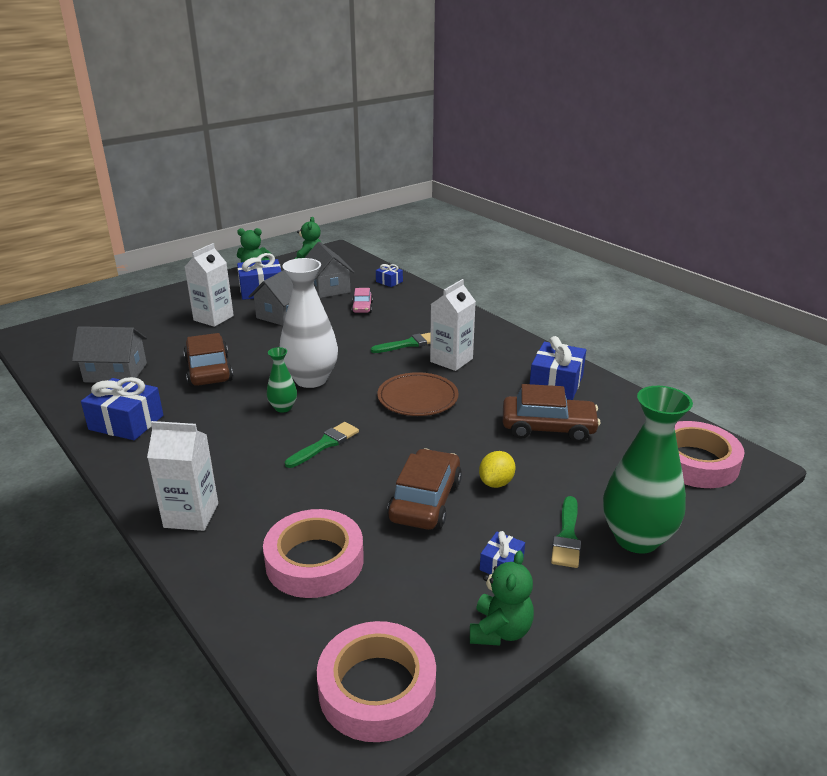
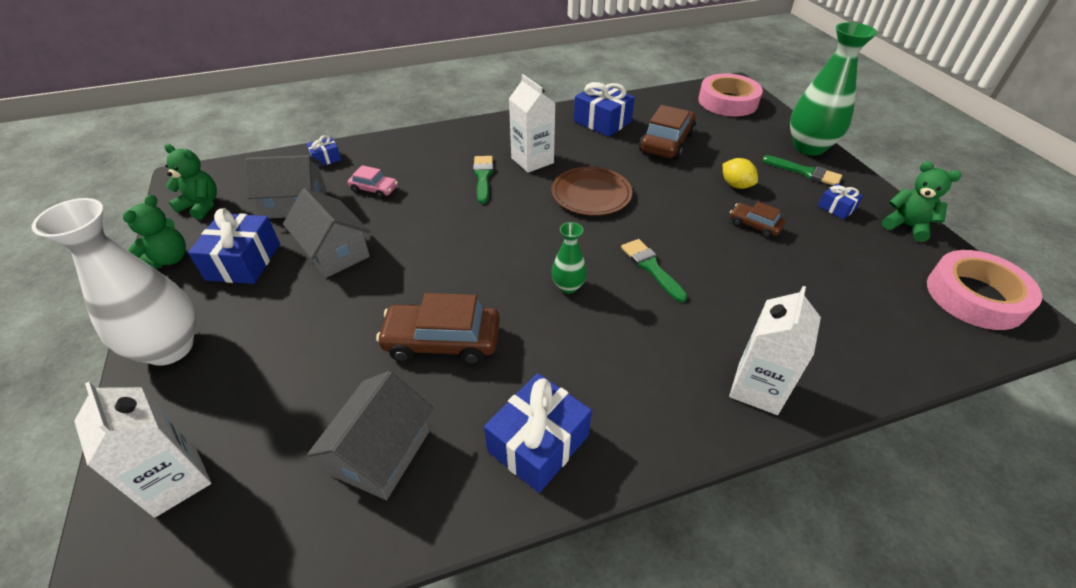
camera: 70 degrees left, 15 degrees up
(213, 318) = (288, 320): white carton -> white carton (175, 480)
(311, 379) = (517, 256): white vase -> white vase (170, 348)
(314, 561) = (833, 305): pink tape -> none
(425, 501) = (754, 225): brown car -> brown car, size x0.55

